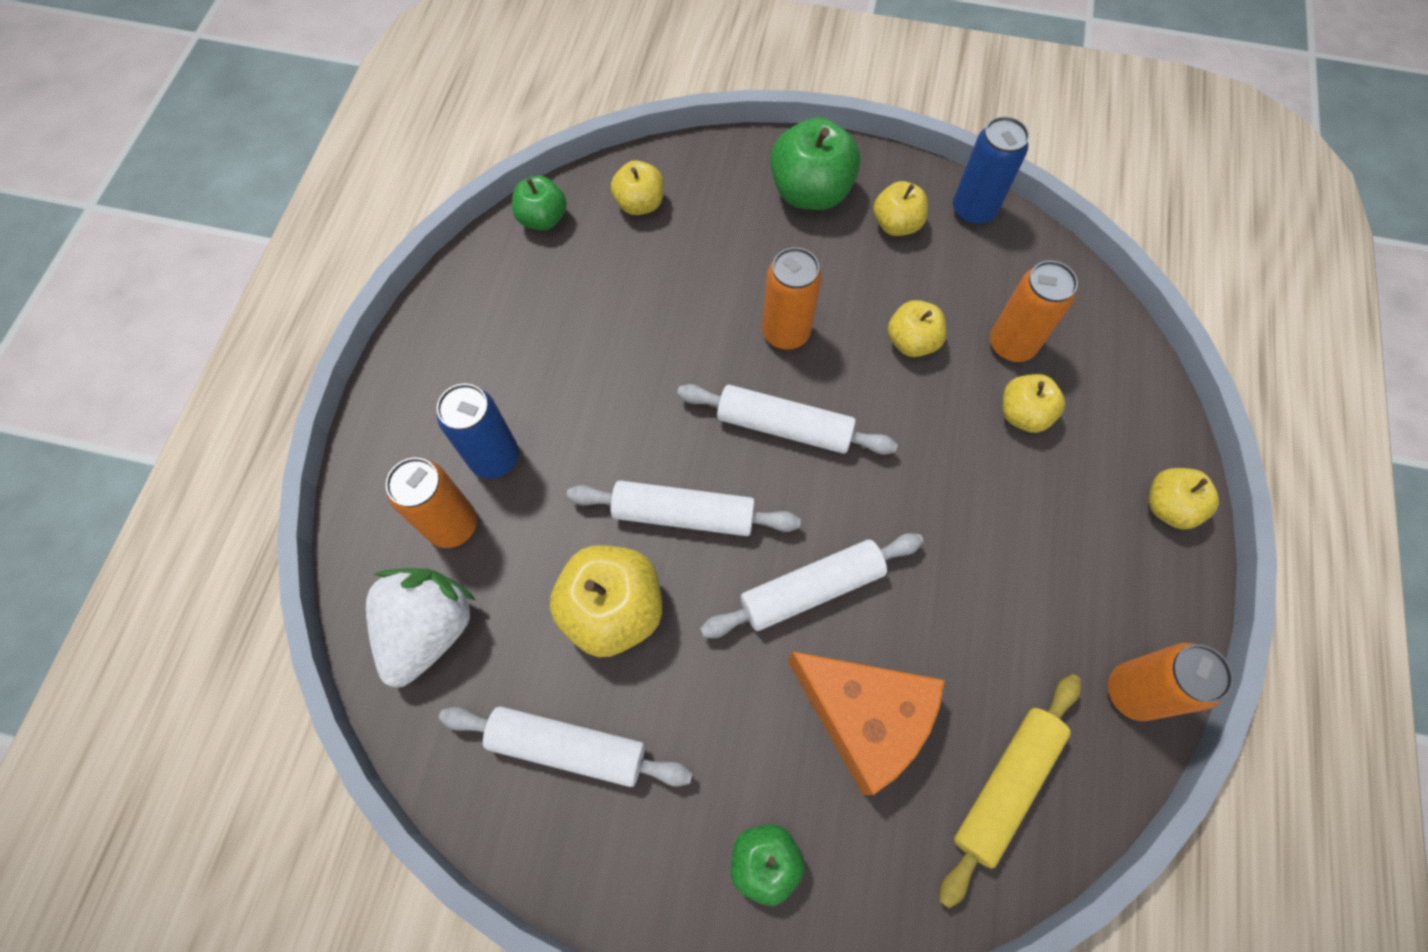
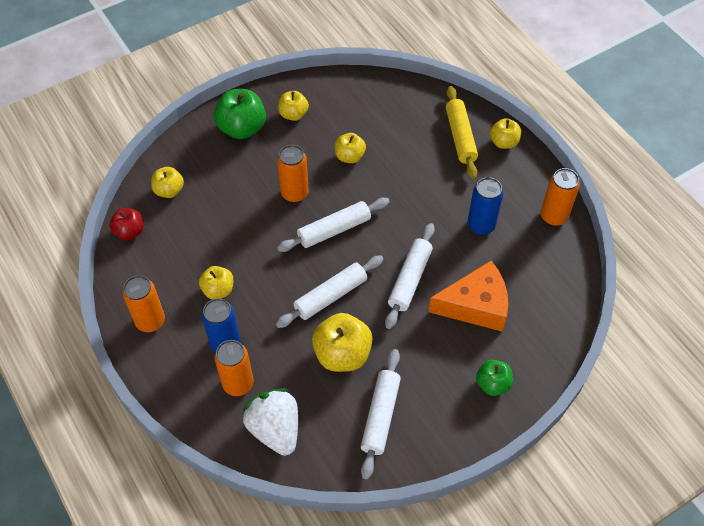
camera: 45 degrees left, 10 degrees down
(543, 219) = (129, 232): green apple -> red apple
(567, 747) = (380, 416): white rolling pin -> white rolling pin turned 45 degrees counterclockwise
(973, 210) = (319, 85): blue can -> blue can (481, 225)
(1005, 786) = (544, 284): yellow rolling pin -> yellow rolling pin (460, 137)
(1011, 345) = (389, 127): orange can -> orange can (150, 321)
(1023, 414) = (420, 150): yellow apple -> yellow apple (218, 290)

